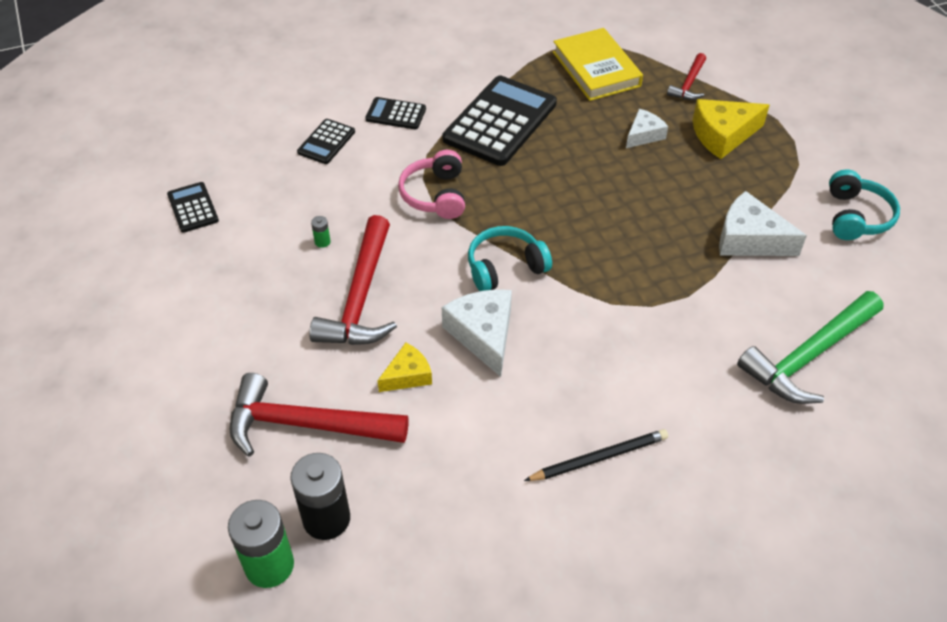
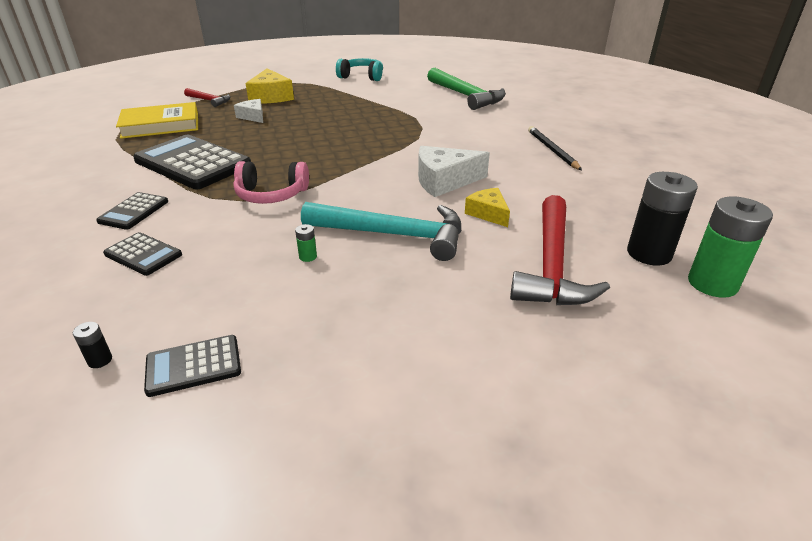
camera: 85 degrees left, 15 degrees down
(203, 163) = (100, 360): none -> black battery
(360, 298) = (394, 235): red hammer -> turquoise hammer
(505, 267) = (373, 170): turquoise headphones -> none
(749, 239) = (371, 99): white cheese -> none

